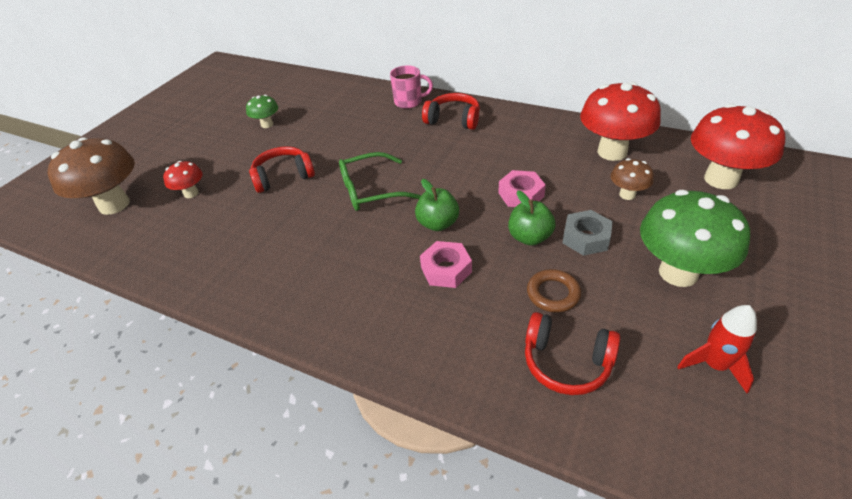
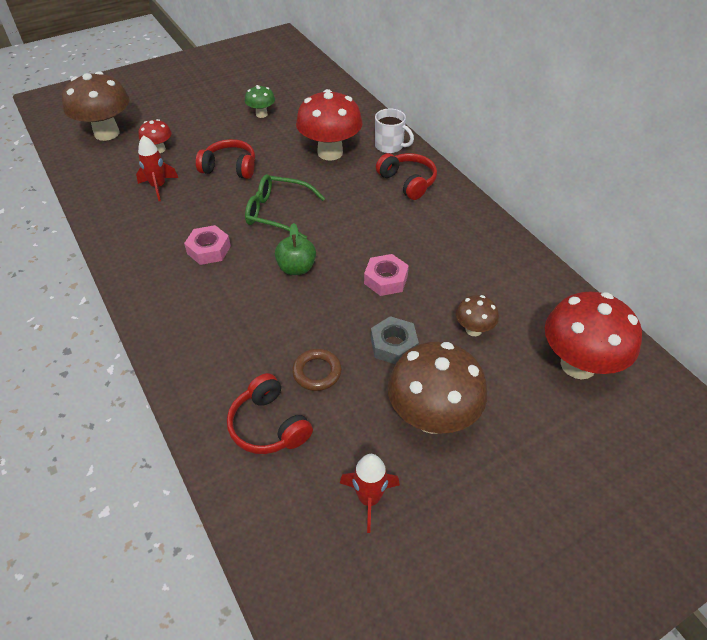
camera: 30 degrees right, 5 degrees up
(226, 224) = (158, 187): none -> red rocket
(409, 102) = (390, 146): pink mug -> white mug
(446, 269) = (263, 307): pink nut -> pink nut (209, 250)
(529, 237) = (351, 319): green apple -> none
(612, 152) = (509, 284): red mushroom -> red mushroom (330, 152)
(678, 272) = (432, 417): green mushroom -> brown mushroom

